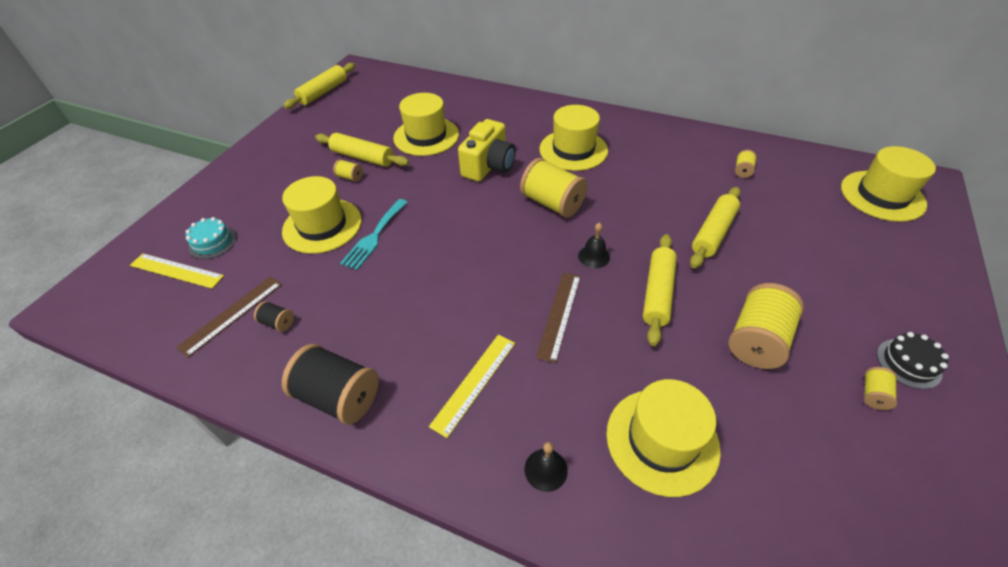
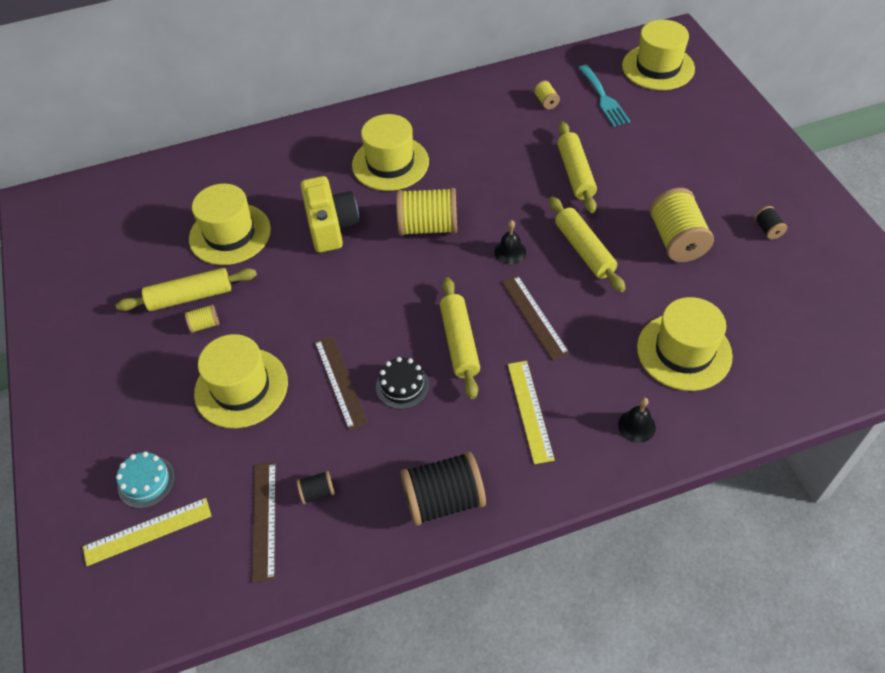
camera: 40 degrees left, 5 degrees up
(323, 92) = (37, 254): yellow rolling pin -> yellow rolling pin (459, 342)
(374, 236) = (306, 362): turquoise fork -> turquoise fork (603, 98)
(378, 262) = (340, 381): none -> brown ruler
(873, 394) = (767, 229): yellow spool -> black spool
(908, 363) = (769, 194): black cake -> black cake (402, 386)

